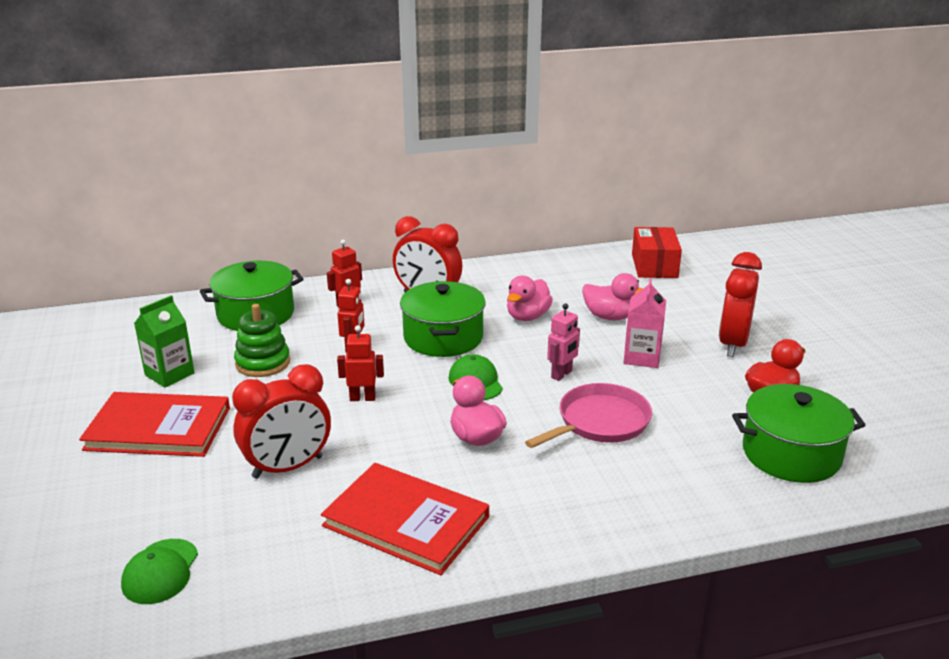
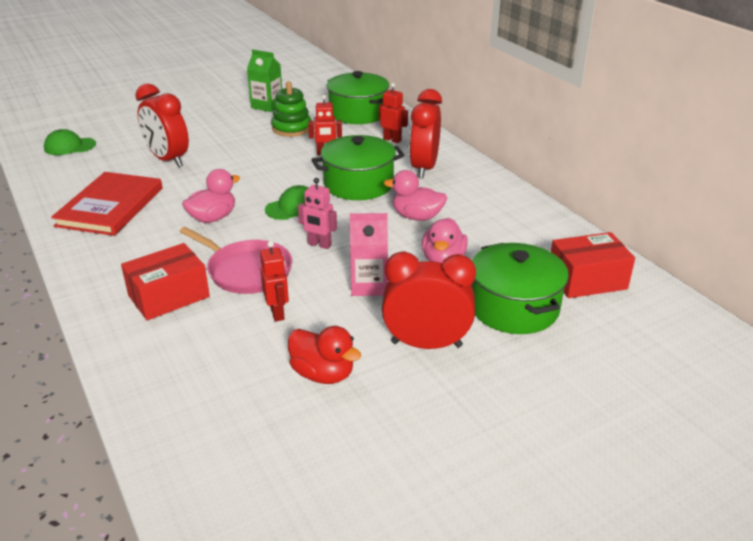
camera: 75 degrees right, 5 degrees up
(158, 428) = (205, 116): red book -> none
(362, 398) = (256, 168): red robot -> red robot (277, 313)
(638, 475) = (169, 296): none -> red box
(791, 454) = (212, 388): green pot -> green pot (514, 307)

